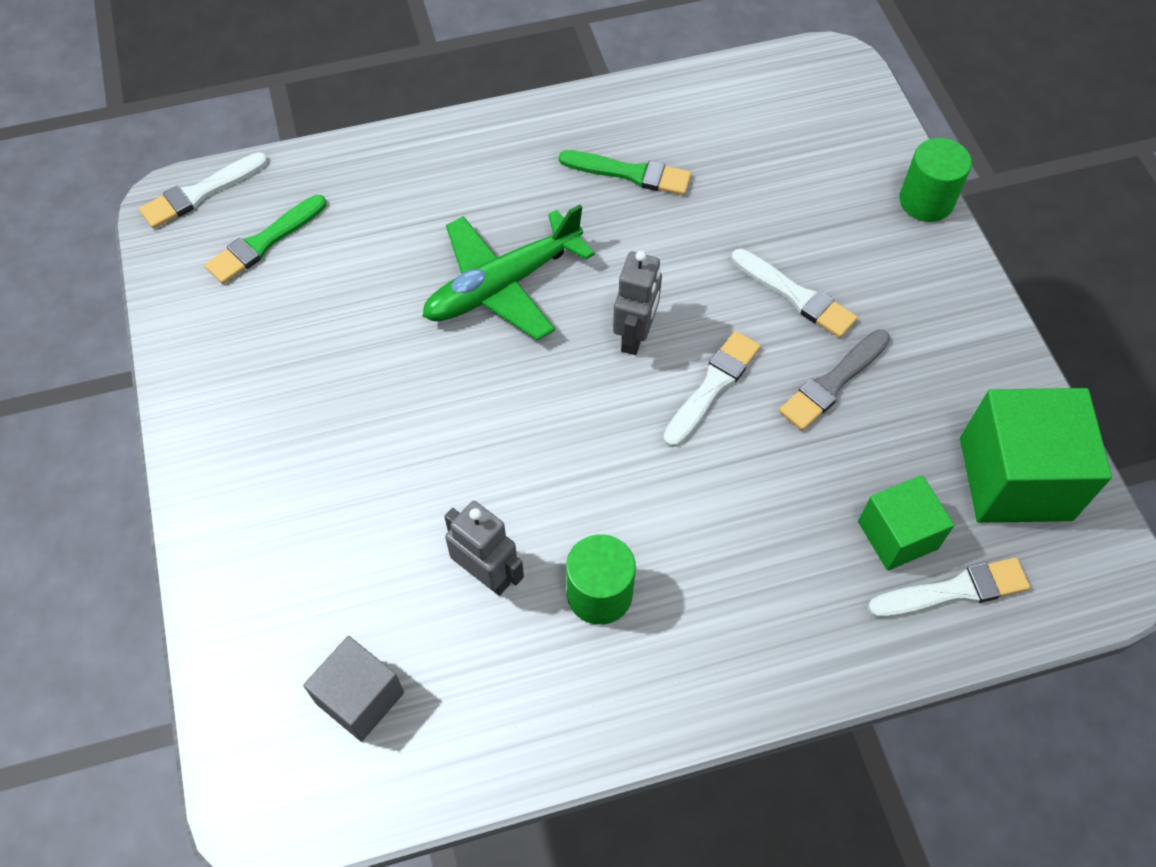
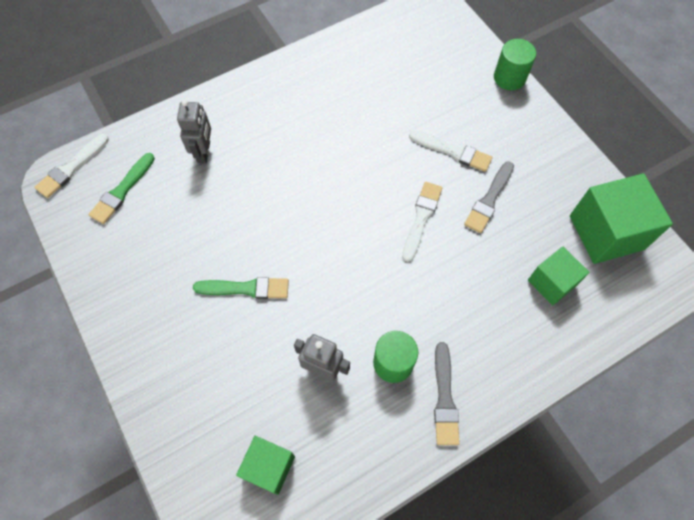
camera: 15 degrees left, 5 degrees up
(360, 698) = (269, 467): grey cube -> green cube
(503, 285) = (279, 184): green plane -> none
(630, 173) = (334, 98): green brush -> green brush (246, 288)
(635, 336) = (367, 198): grey robot -> grey robot (204, 152)
(665, 667) = (444, 398): none -> grey brush
(954, 590) = (592, 308): white brush -> none

